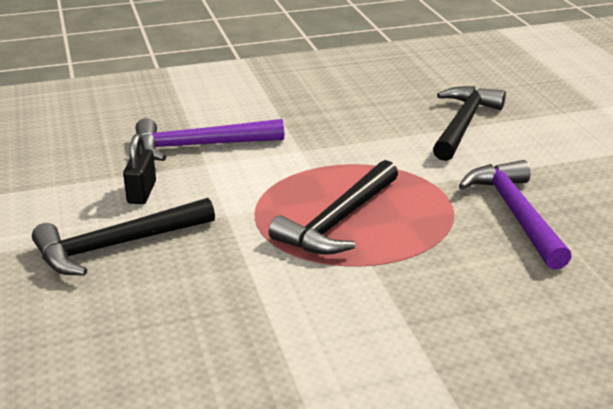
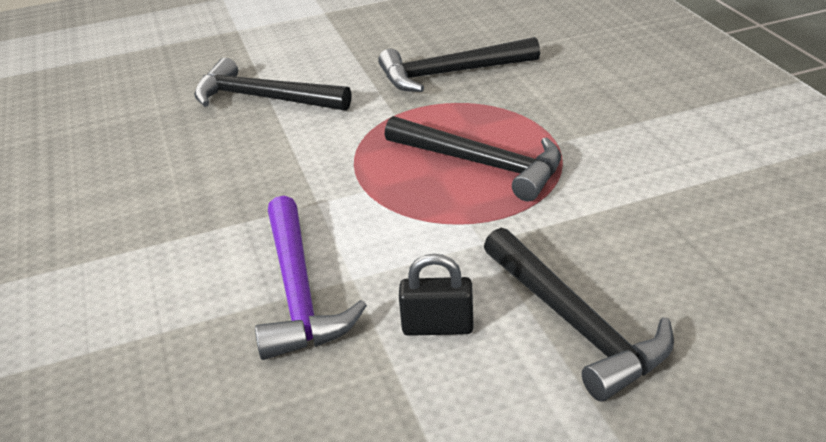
camera: 90 degrees left, 5 degrees up
(515, 214) = (450, 73): purple hammer -> black hammer

